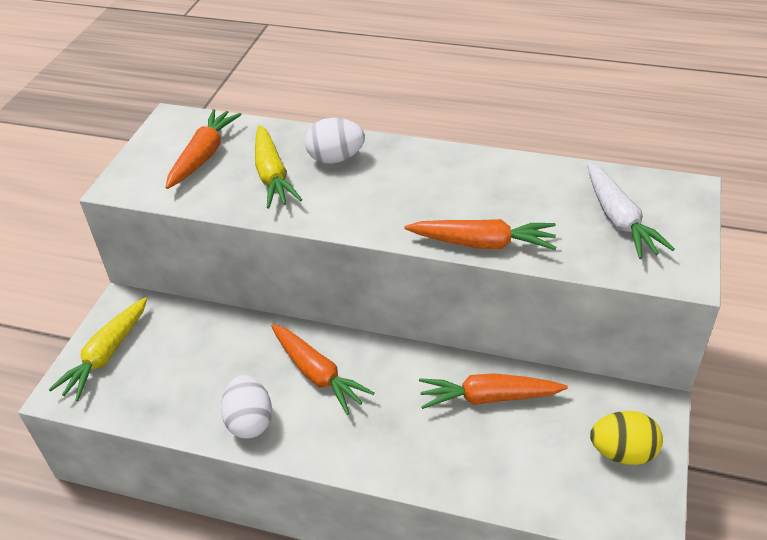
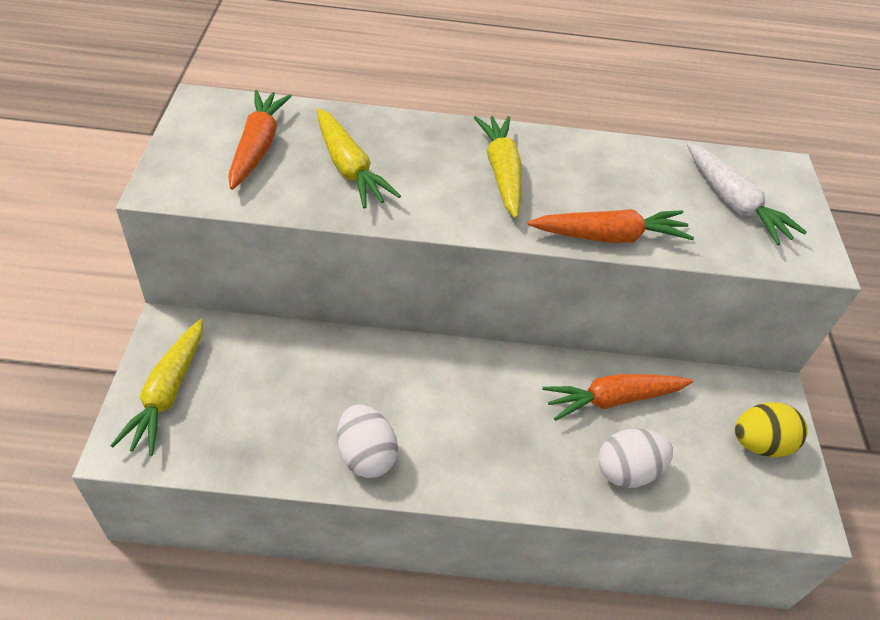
camera: 20 degrees left, 5 degrees up
(318, 374) = (425, 392): orange carrot -> none
(336, 158) = (415, 146): white egg -> white egg (627, 471)
(404, 183) = (501, 172): none -> yellow carrot

